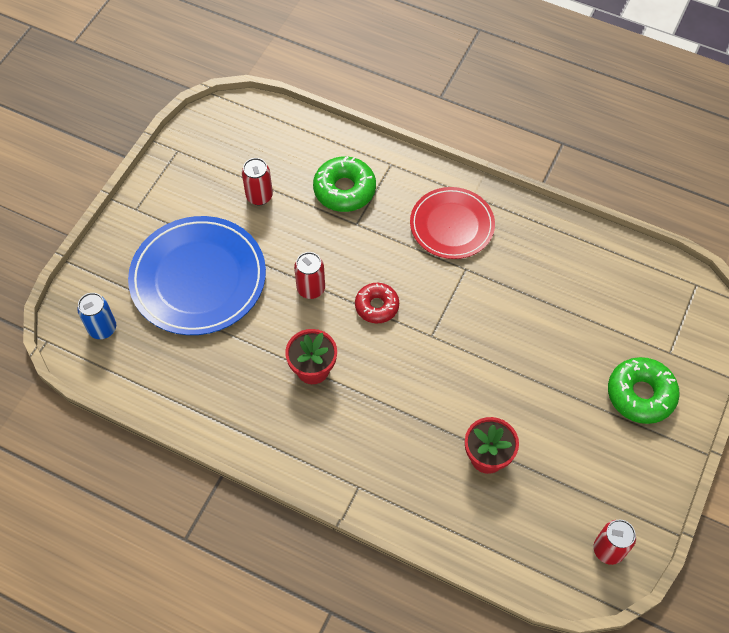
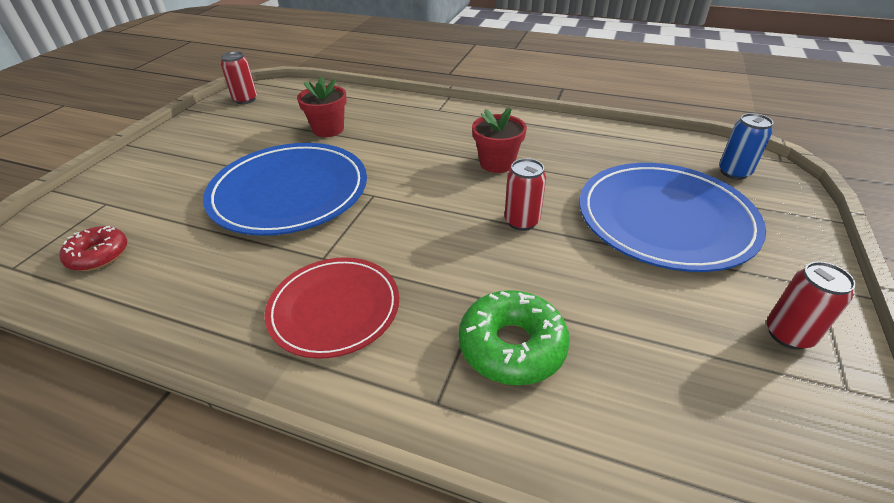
camera: 175 degrees right, 20 degrees down
(259, 196) = (647, 322): red can -> red can (788, 334)
(377, 306) = (438, 213): red donut -> red donut (98, 255)
(507, 348) = (289, 192): none -> blue plate
(640, 394) = (162, 172): green donut -> none

